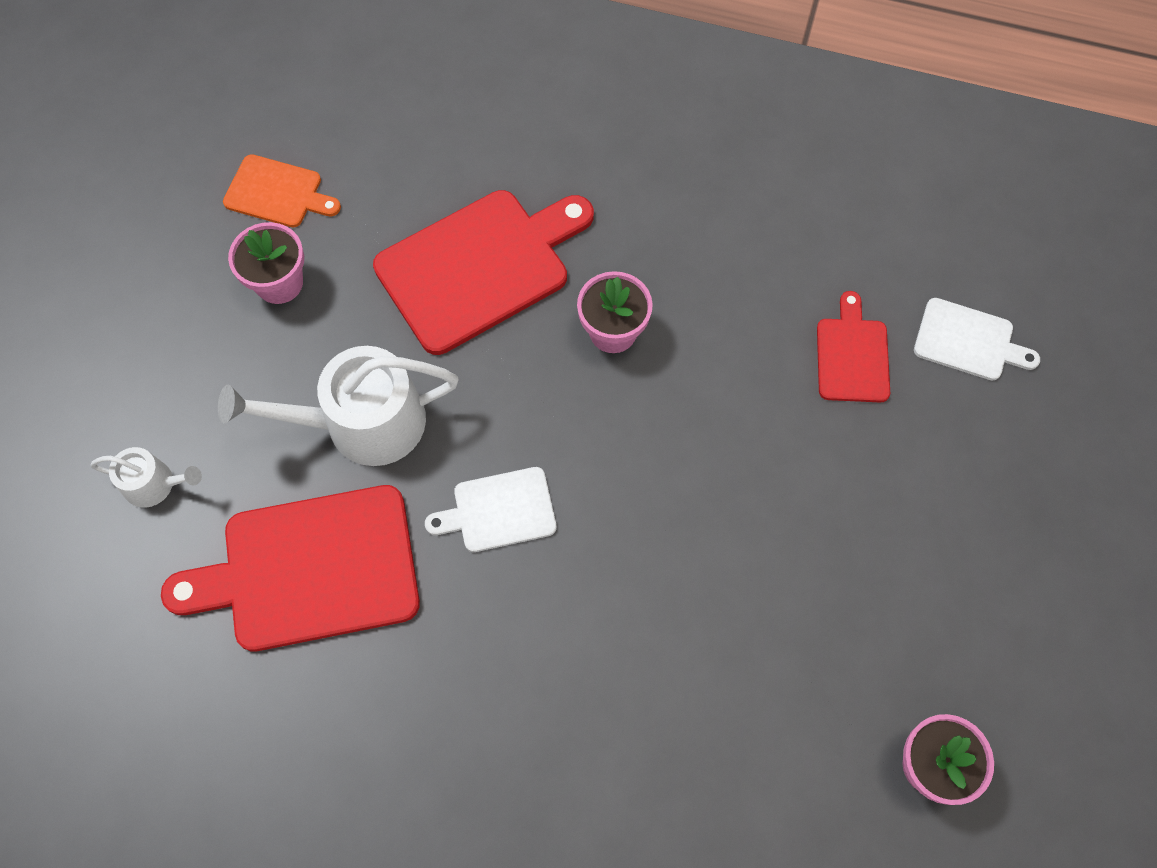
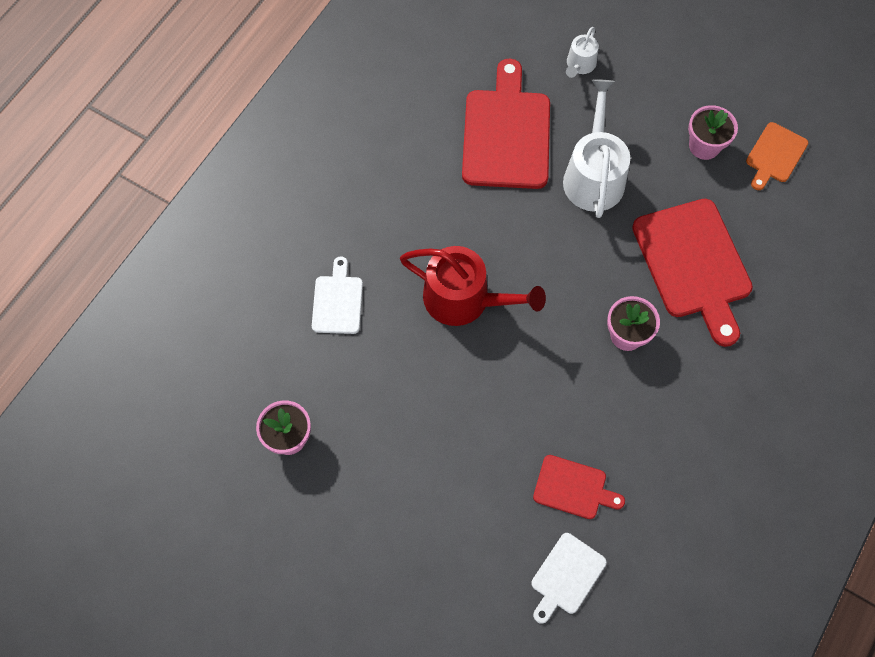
camera: 105 degrees right, 0 degrees up
(499, 510) = (516, 238): white cutting board -> white cutting board (338, 301)
(622, 562) = (464, 299): none -> red watering can

